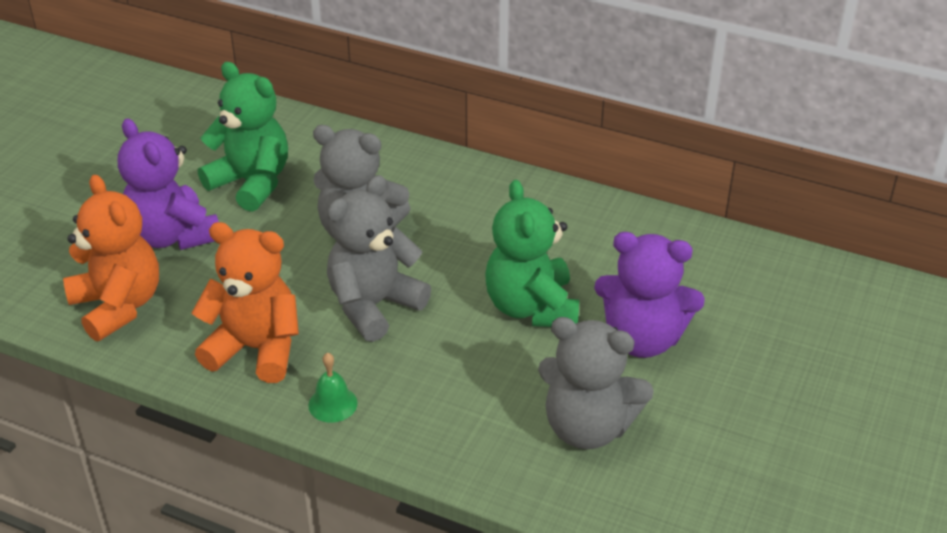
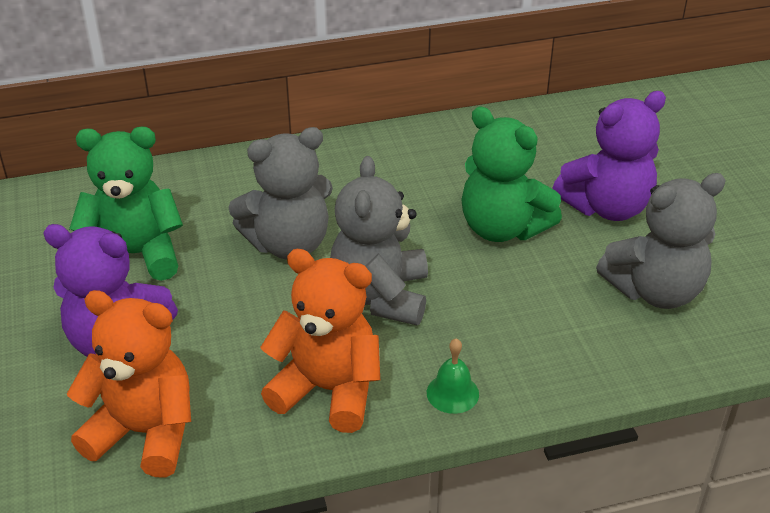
camera: 40 degrees left, 0 degrees up
(256, 349) = (328, 390): orange teddy bear -> orange teddy bear turned 45 degrees clockwise

